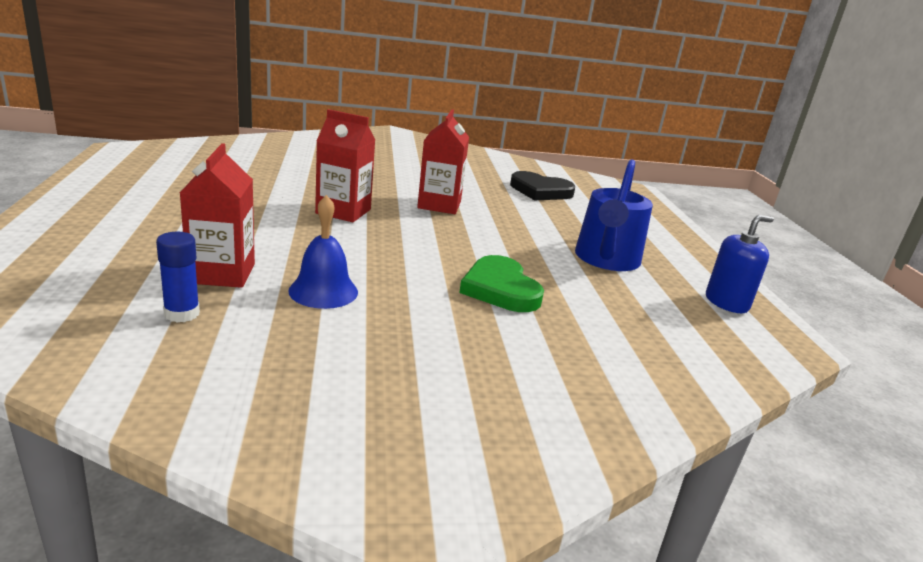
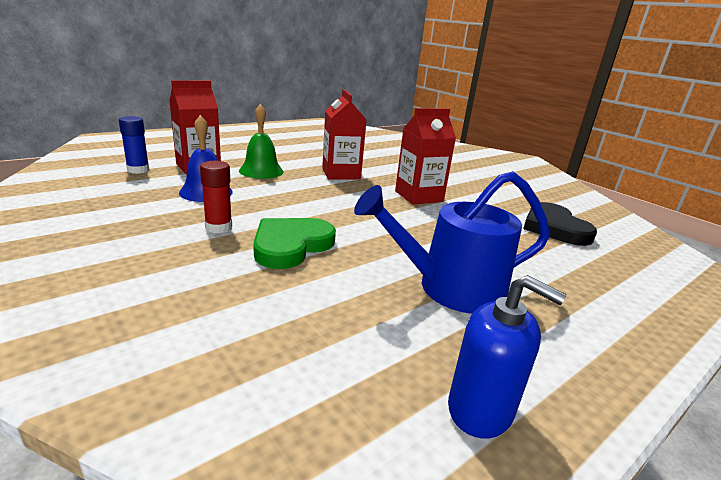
camera: 60 degrees right, 0 degrees up
(285, 244) = (261, 171): none -> green bell
(433, 309) = (218, 227): none -> red glue stick

